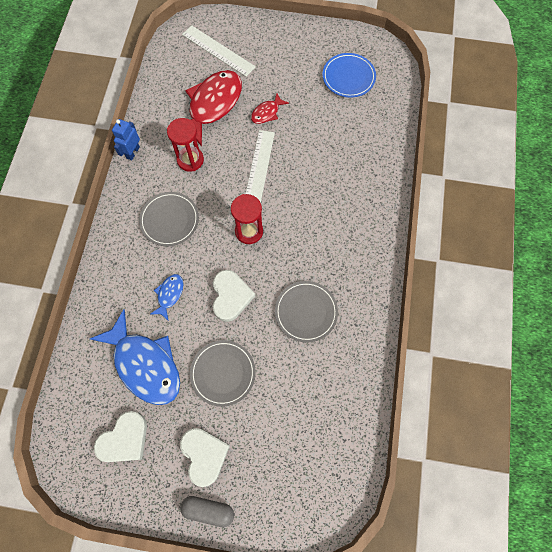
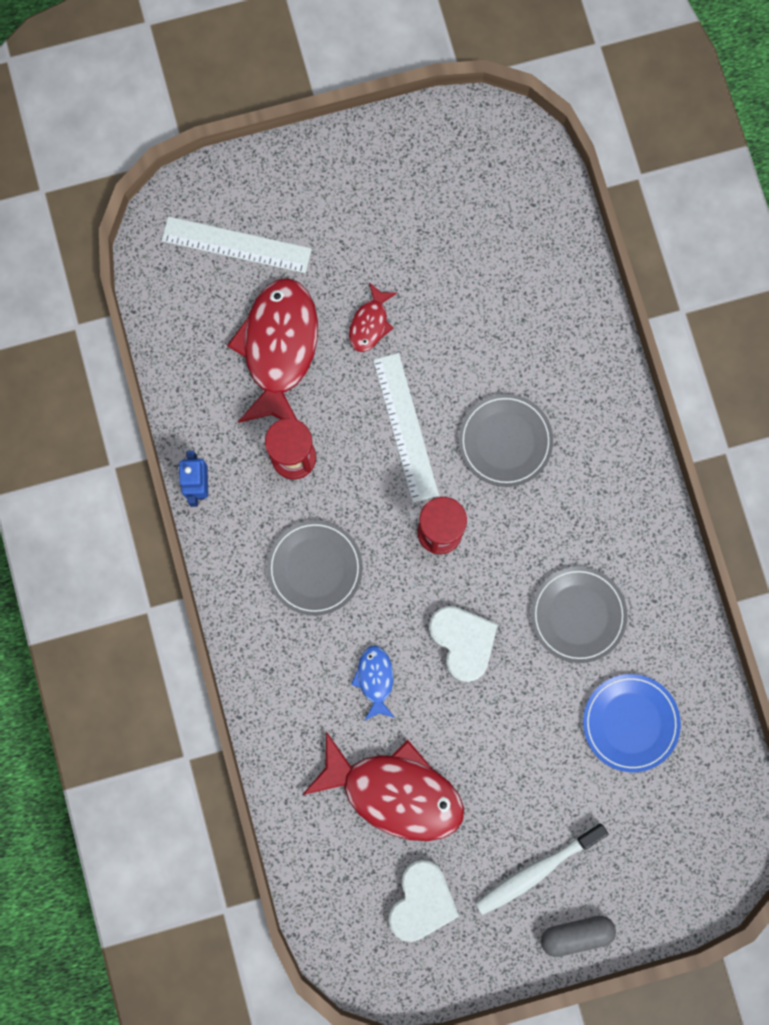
camera: 25 degrees left, 10 degrees up
(145, 364) = (394, 791): blue fish -> red fish
(204, 455) = (536, 870): white heart -> white toothbrush
(223, 373) = (506, 753): grey plate -> grey plate (505, 441)
(348, 77) = (467, 202): blue plate -> blue plate (630, 723)

